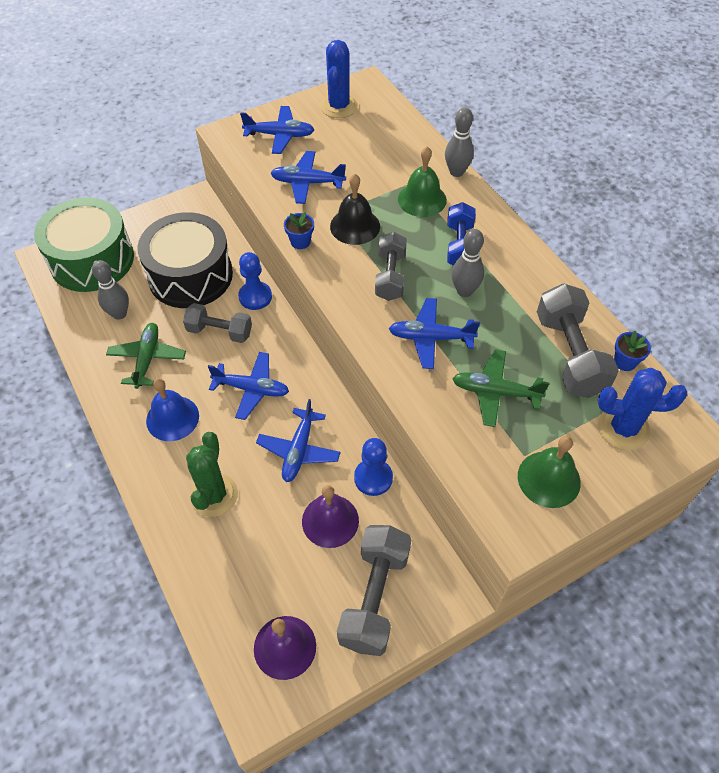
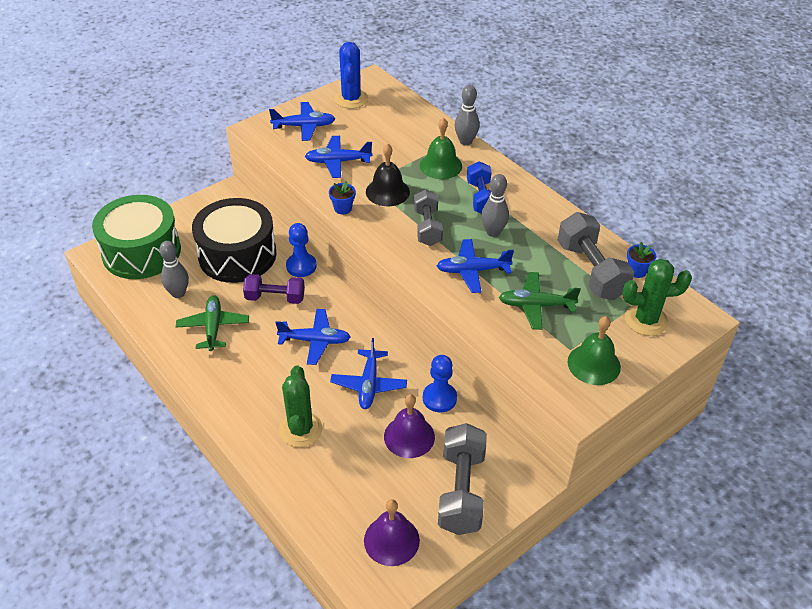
camera: 10 degrees left, 10 degrees down
(172, 418) = (248, 372): blue bell -> none
(220, 331) = (275, 298): grey dumbbell -> purple dumbbell
(623, 428) = (646, 320): blue cactus -> green cactus

